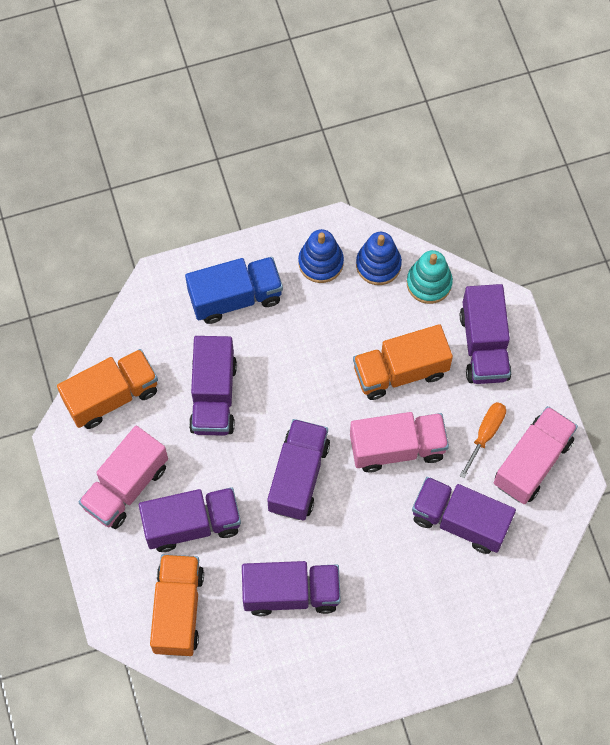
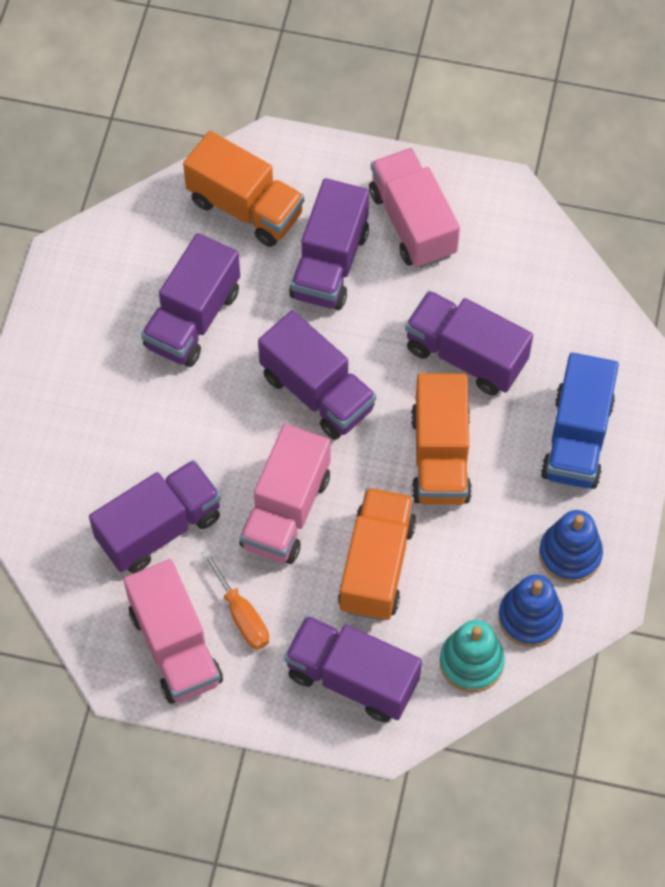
camera: 120 degrees right, 5 degrees down
(111, 396) = (527, 257): orange truck -> orange truck (440, 456)

